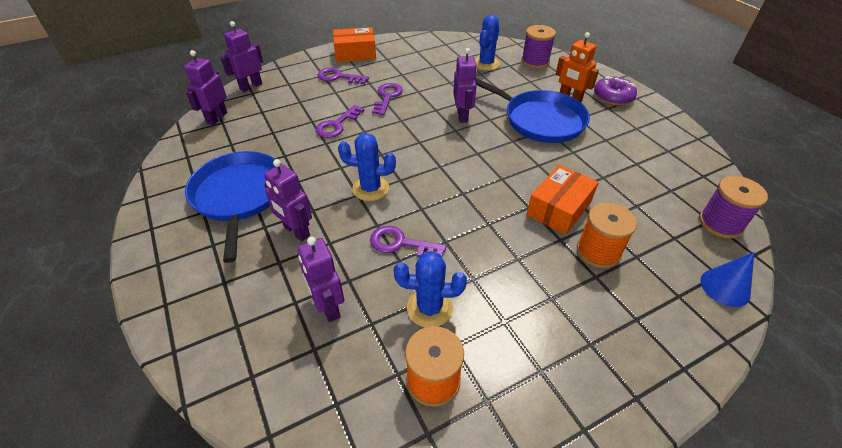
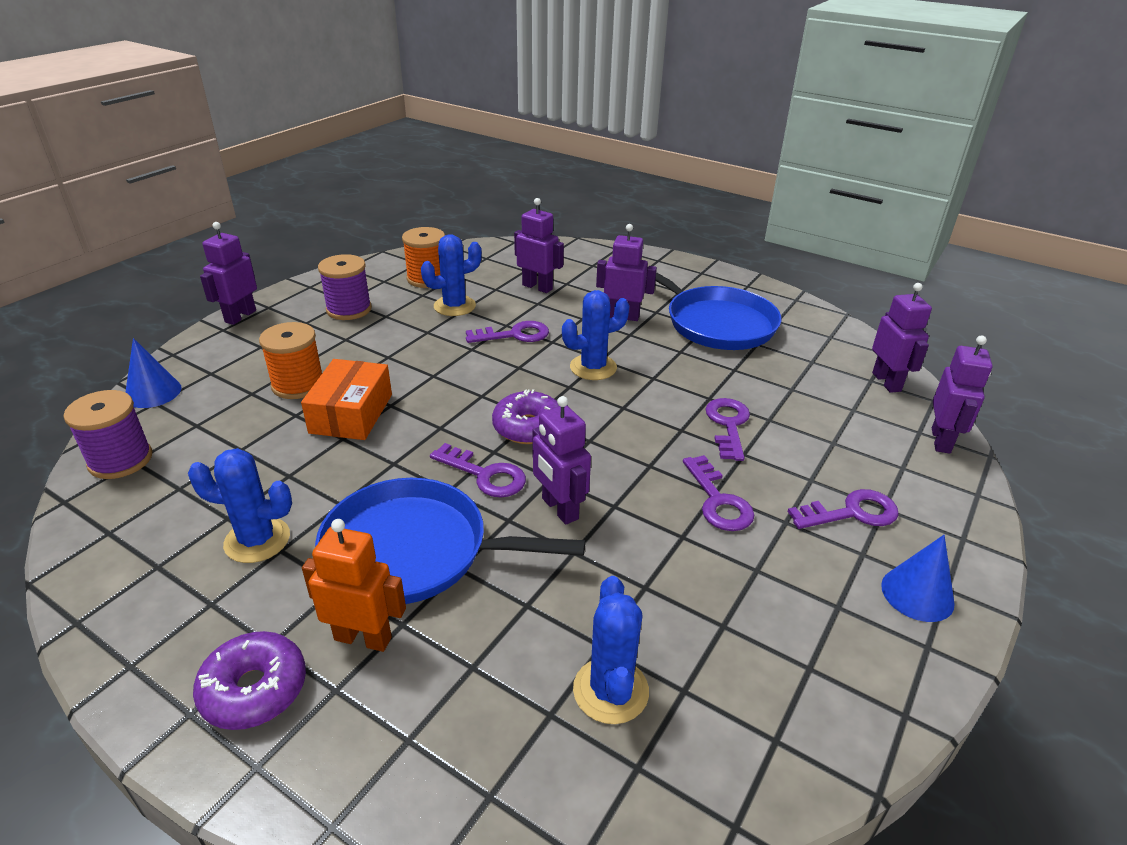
camera: 150 degrees right, 10 degrees down
(355, 53) = (917, 594): orange box -> blue cone
(448, 160) = (528, 427): none -> purple donut
(490, 142) = (485, 475): none -> purple key
(535, 61) = (488, 765): purple spool -> purple spool (349, 309)
(618, 147) = (257, 540): none -> blue cactus
(669, 388) = (240, 316): none -> purple robot

